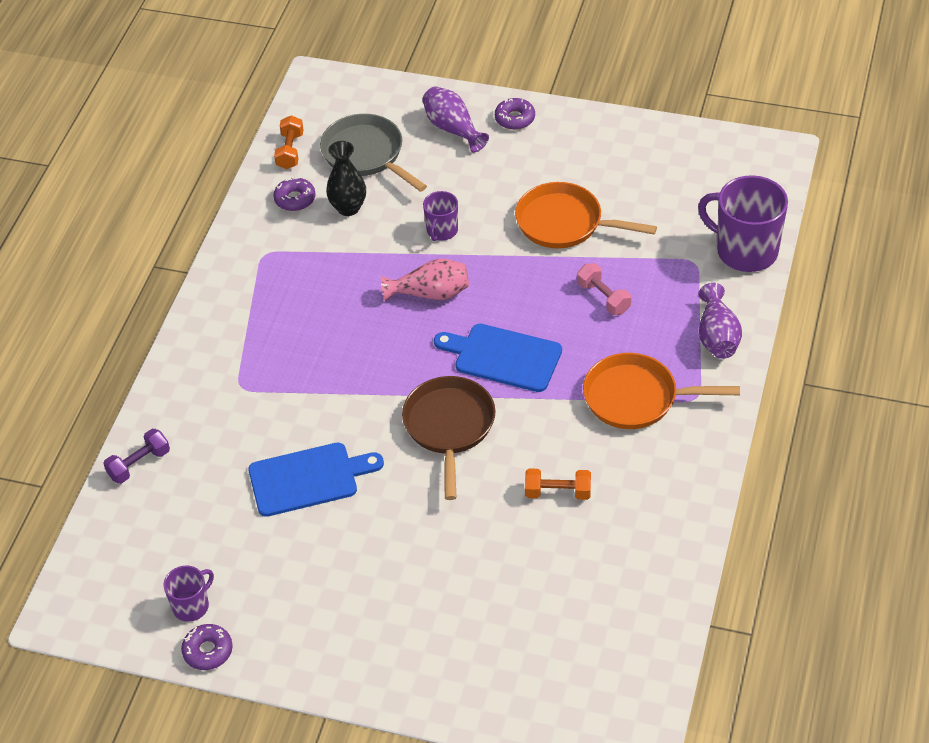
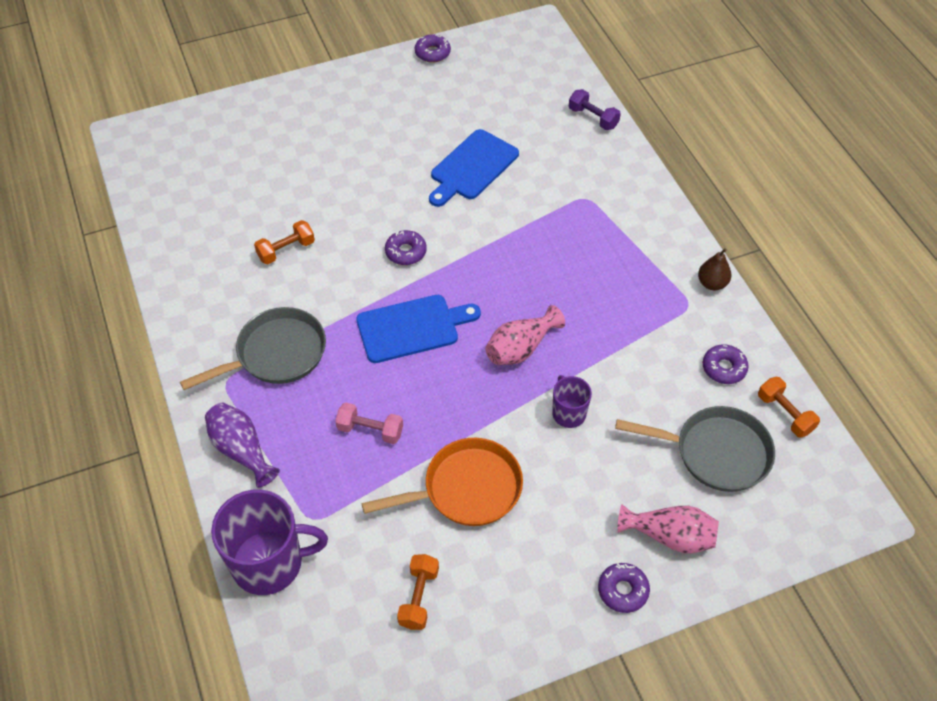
camera: 140 degrees right, 5 degrees up
(139, 464) = (593, 118): purple dumbbell -> purple dumbbell turned 60 degrees counterclockwise
(191, 606) = (467, 67): purple mug -> none
(227, 259) = (712, 283): none -> brown pear
(348, 208) = (670, 387): black vase -> none
(449, 427) = (406, 252): brown pan -> purple donut
(453, 129) = (669, 536): purple vase -> pink vase
(637, 398) = (276, 354): orange pan -> grey pan
(654, 180) = (418, 597): none -> orange dumbbell

